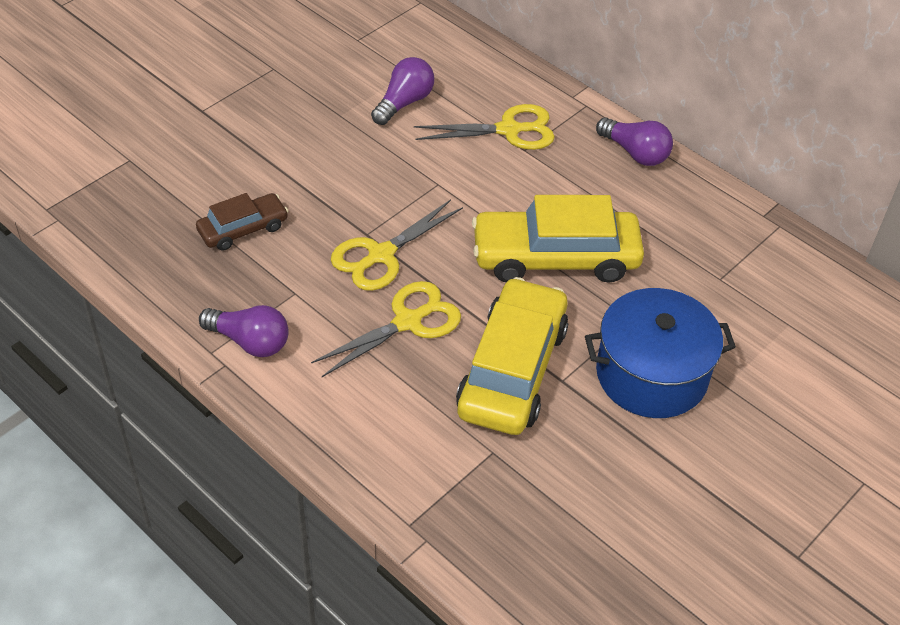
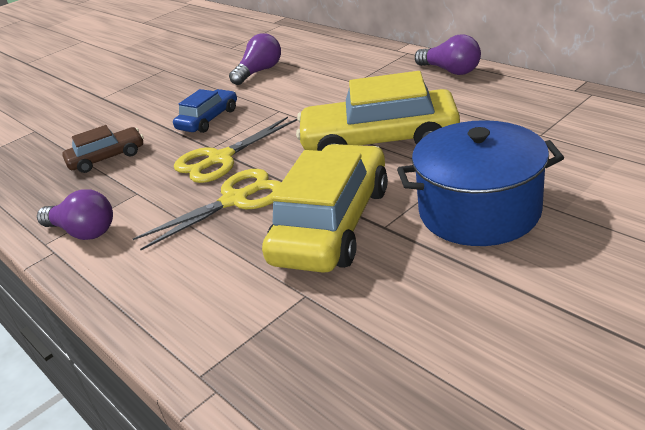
camera: 10 degrees right, 15 degrees down
(354, 183) = (208, 119): none -> blue car
(509, 130) = (342, 73): yellow scissors -> none

